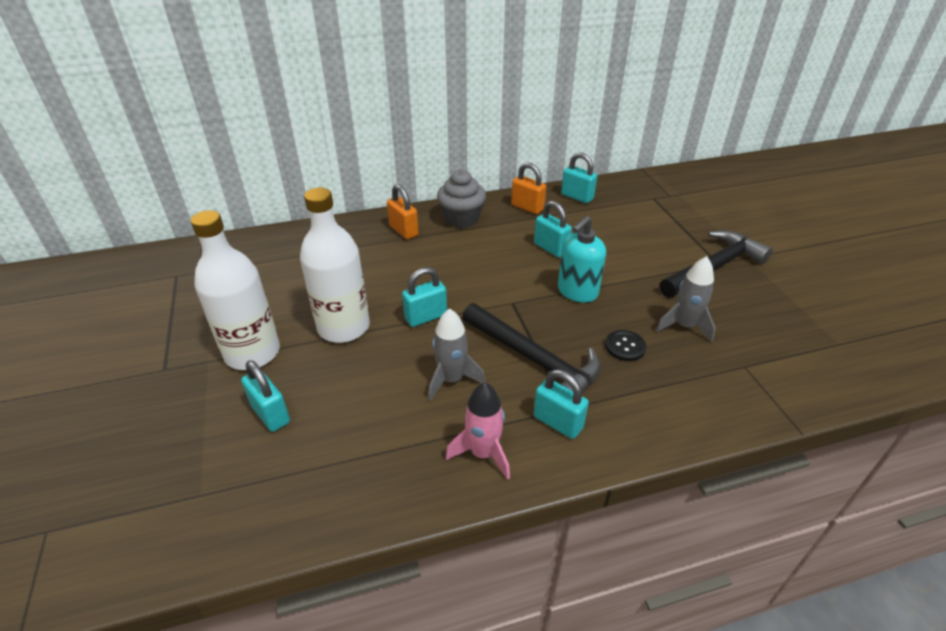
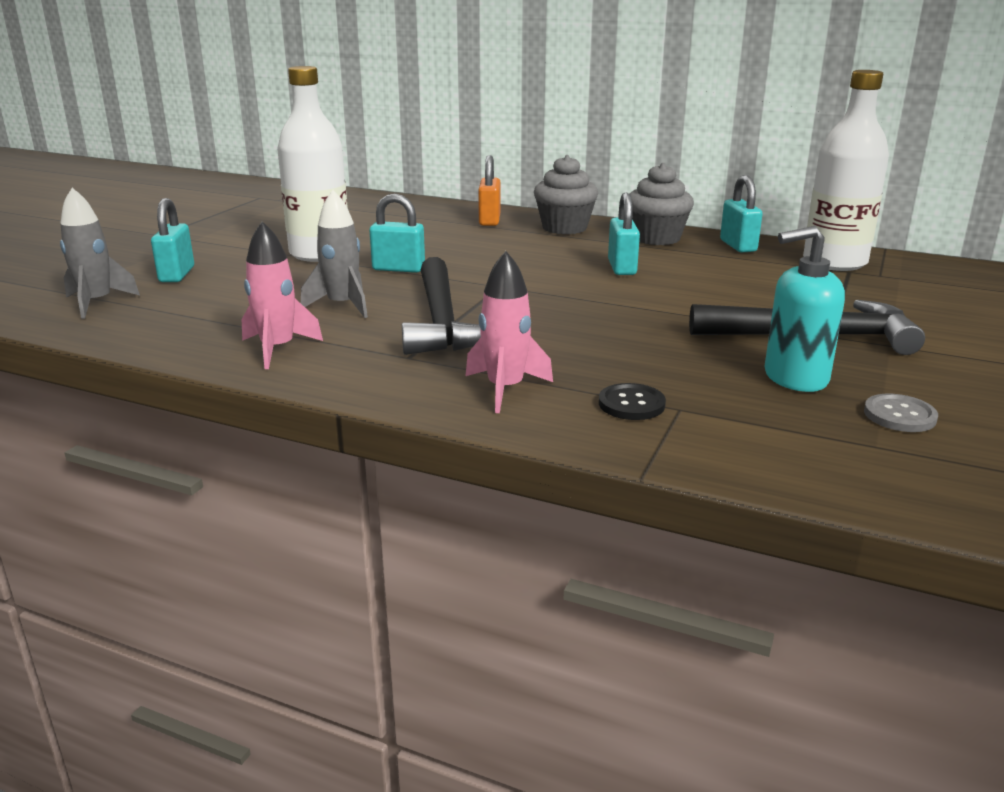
camera: 40 degrees right, 15 degrees down
(252, 353) = (228, 245): white bottle -> white bottle (834, 262)
(527, 207) = (656, 238): orange padlock -> grey cupcake
(558, 422) = (379, 360): turquoise padlock -> none
(577, 292) = (586, 300): turquoise soap dispenser -> turquoise soap dispenser (795, 378)
(625, 346) = (557, 346): black button -> black button (631, 404)
(657, 404) = (505, 389): none -> pink rocket
(684, 326) = (665, 358): grey rocket -> grey rocket (97, 303)
(819, 314) = (899, 415): none -> grey button

